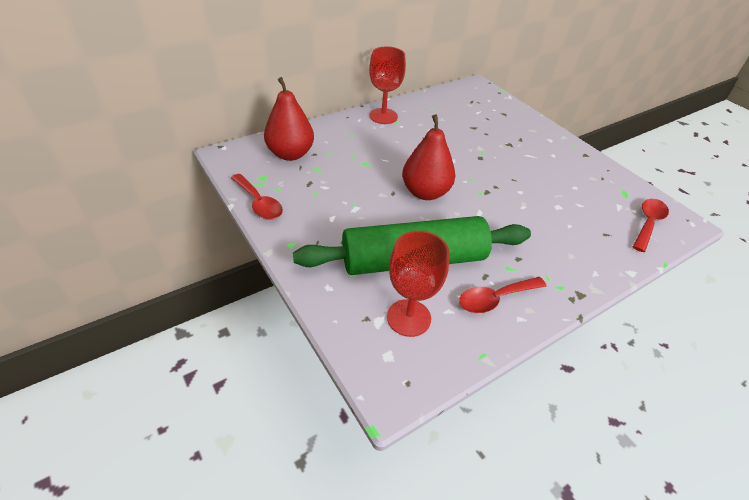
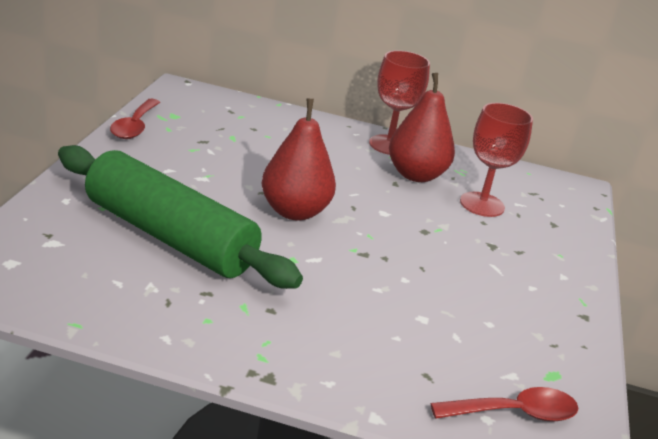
camera: 45 degrees right, 15 degrees down
(290, 154) = (232, 116): red pear -> red pear (415, 175)
(408, 318) = (78, 259): red goblet -> red goblet (482, 204)
(495, 299) = (176, 310): red spoon -> none

